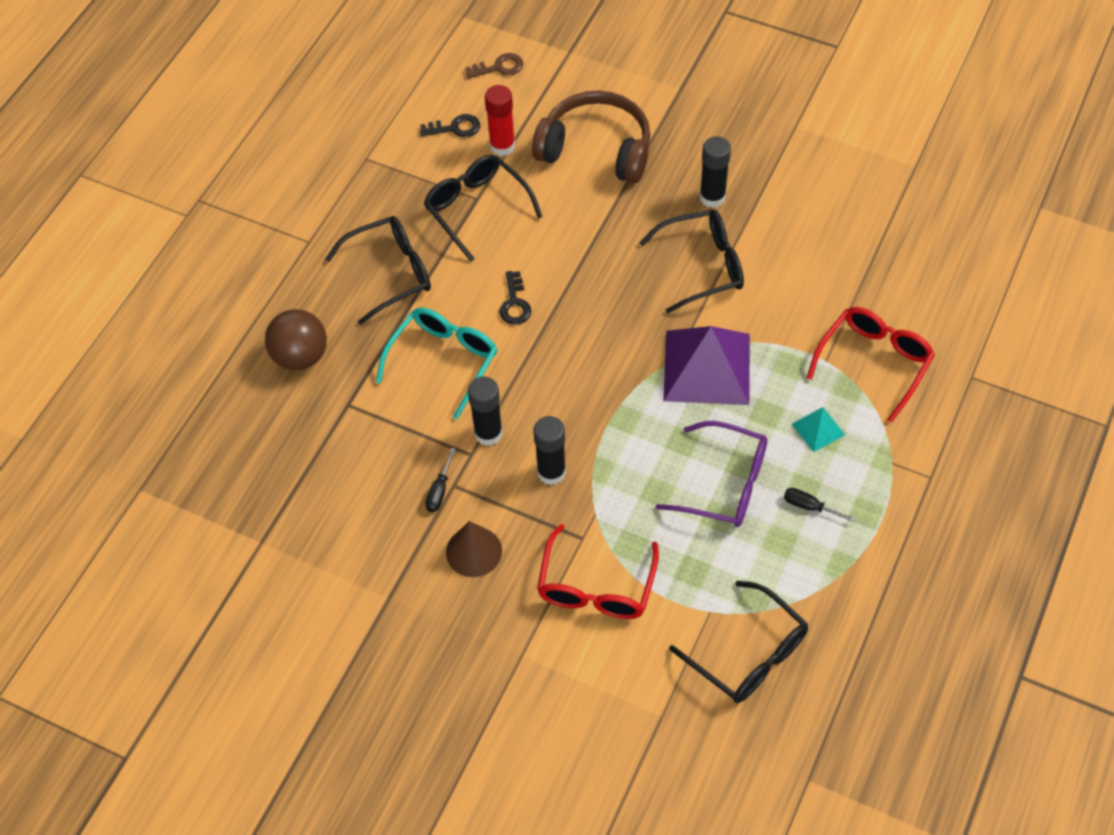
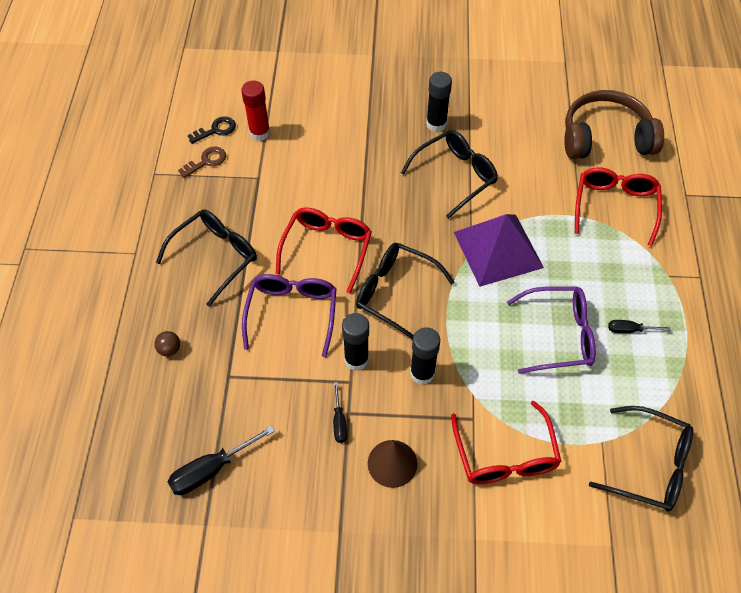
camera: 25 degrees left, 0 degrees up
(290, 491) = (211, 469): none -> black screwdriver
(300, 356) = (169, 349): brown ball -> brown ball, size x0.47
(444, 361) = (292, 313): turquoise glasses -> purple glasses
(476, 208) = (262, 185): black glasses -> black glasses (395, 293)
(499, 67) = (229, 76): brown key -> brown key (206, 161)
(515, 303) = (327, 249): black key -> red glasses
(596, 149) = (333, 114): brown headphones -> brown headphones (605, 137)
(818, 429) = (603, 269): turquoise pyramid -> none

